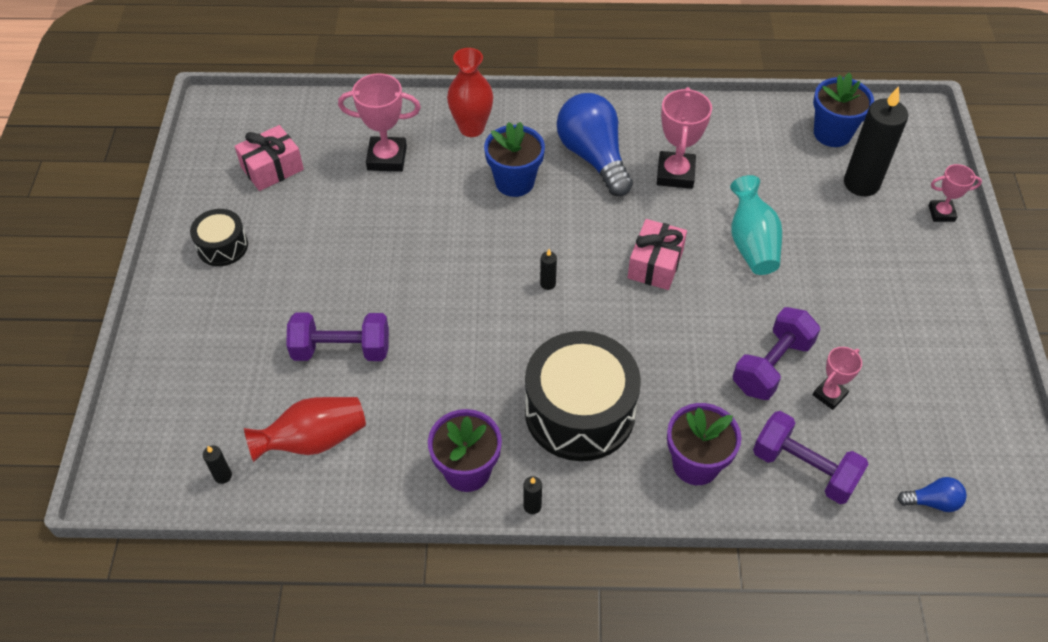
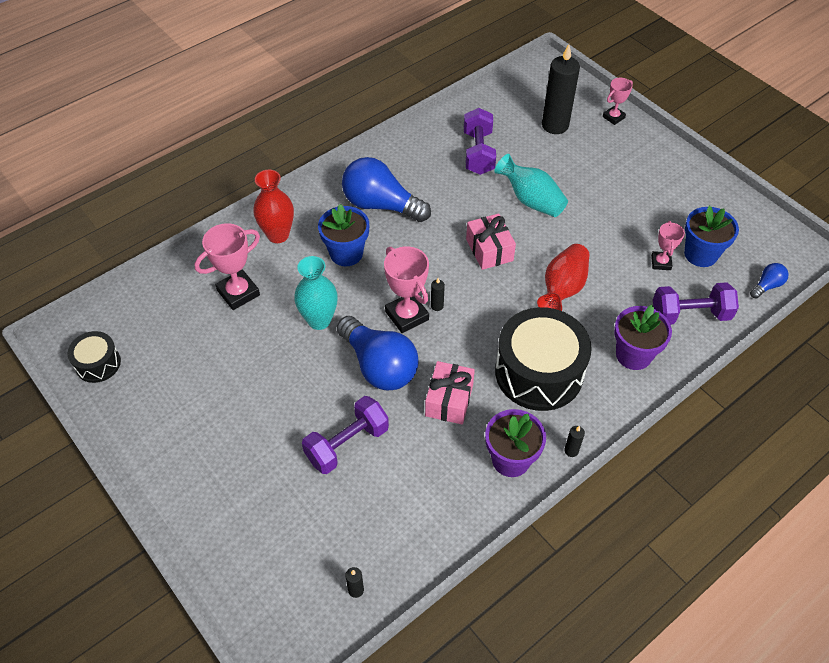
camera: 40 degrees left, 0 degrees up
(222, 246) = (179, 435): black drum -> black drum (98, 363)
(272, 168) = (157, 354): pink gift -> pink gift (449, 400)
(314, 440) = (393, 517): red vase -> red vase (562, 289)
(429, 226) = (319, 320): none -> turquoise vase
(439, 302) = (379, 366): none -> blue light bulb
(675, 174) = (443, 185): pink trophy -> pink trophy (407, 315)
(771, 366) = (615, 267): purple dumbbell -> purple dumbbell (478, 153)
(832, 133) = (509, 104): blue flower pot -> blue flower pot (700, 254)

